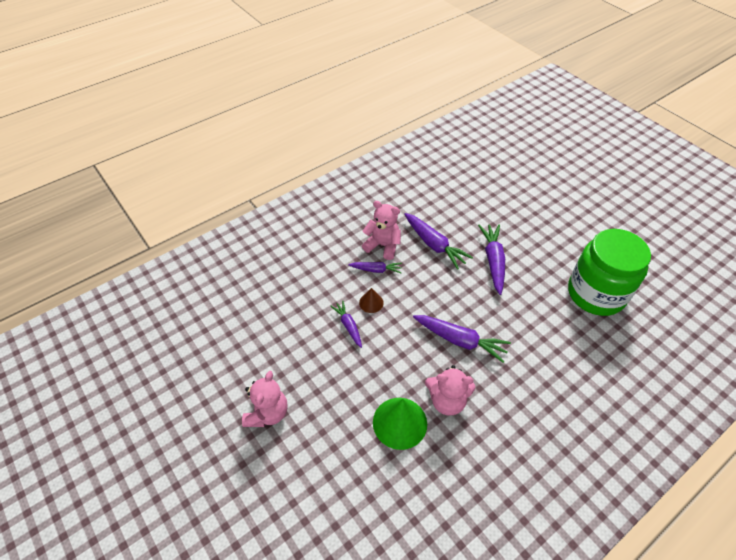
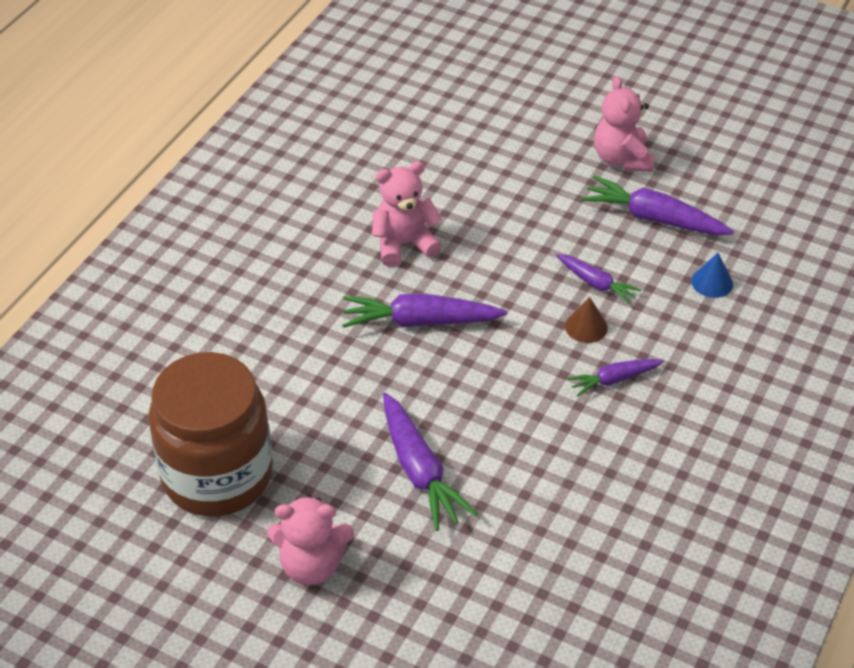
camera: 155 degrees right, 5 degrees down
(287, 302) = (712, 282): none -> blue cone
(383, 245) = (632, 427): pink teddy bear -> pink teddy bear (312, 565)
(400, 422) = (453, 203): green cone -> none
(434, 245) = (541, 463): purple carrot -> purple carrot (653, 218)
(596, 293) = (217, 475): green jar -> brown jar

